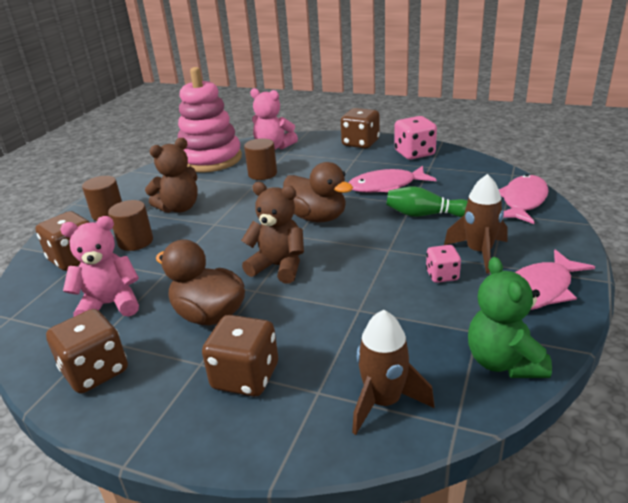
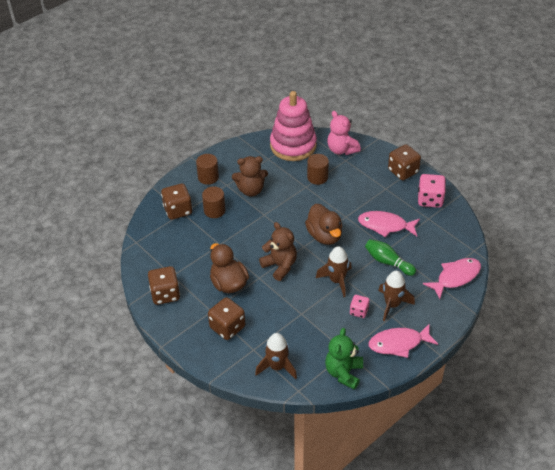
camera: 25 degrees right, 15 degrees up
(110, 304) = (185, 255): pink teddy bear -> none
(376, 254) = (337, 280): none -> brown rocket

